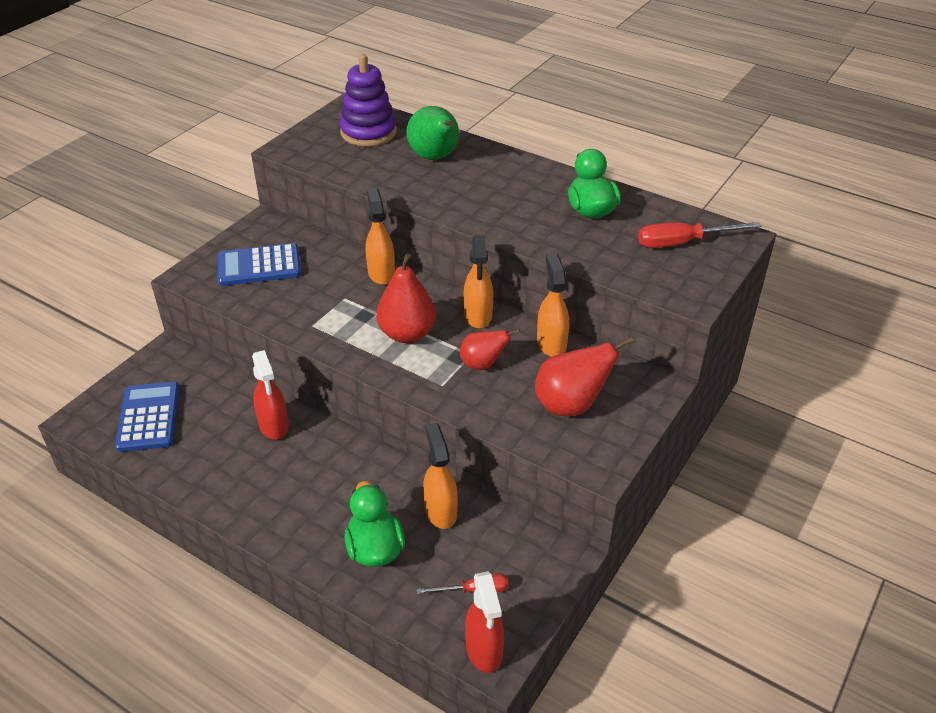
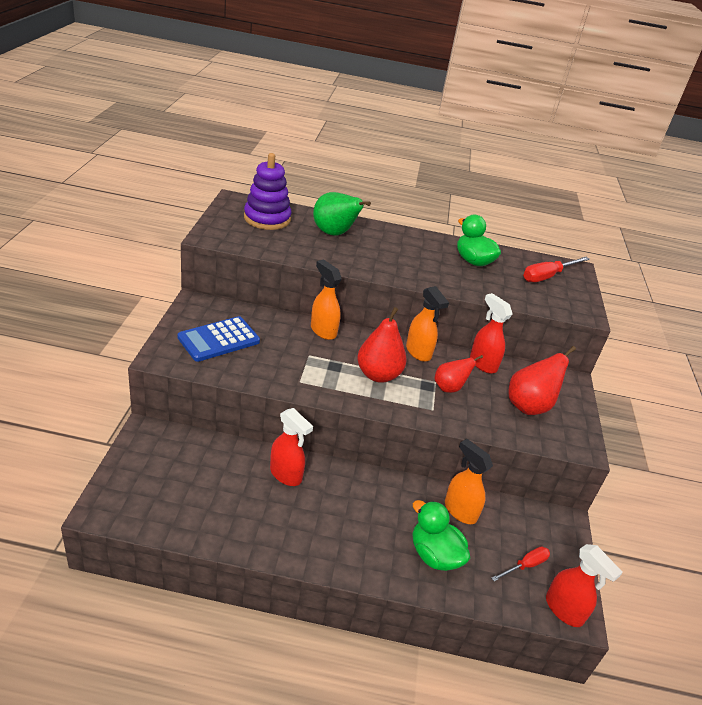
camera: 30 degrees left, 5 degrees down
(149, 417) = (169, 493): blue calculator -> none
(551, 343) = (482, 364): orange spray bottle -> red spray bottle

